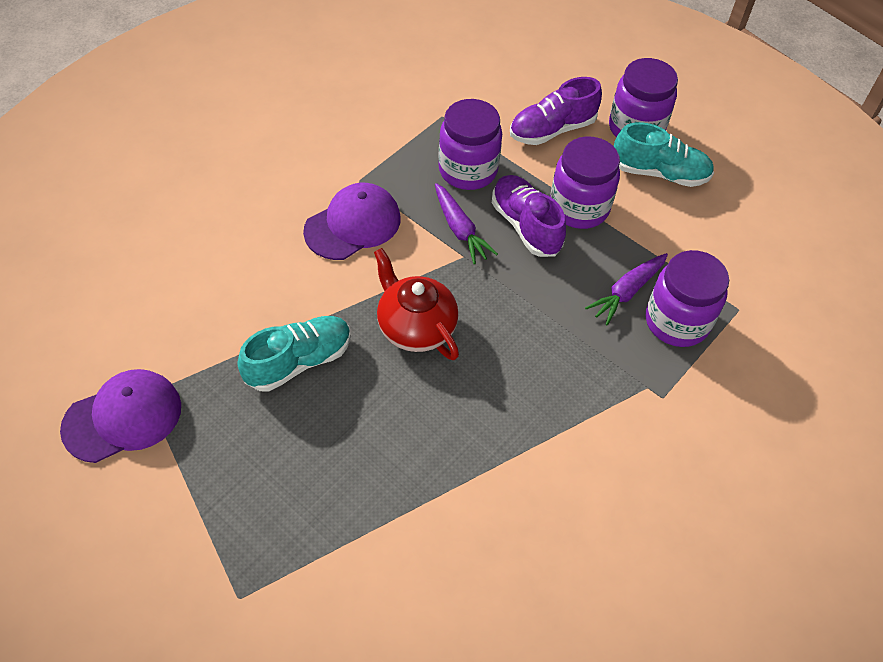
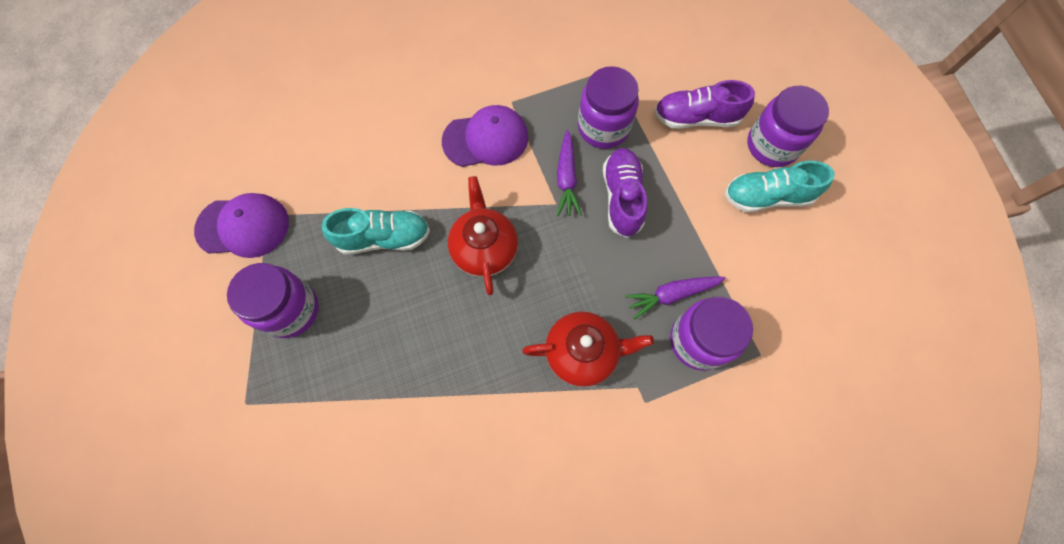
camera: 30 degrees right, 15 degrees up
(575, 380) = (582, 352): none -> red teapot
(579, 208) = (676, 200): purple jar -> purple jar (290, 310)
(659, 173) = (767, 196): turquoise shoe -> turquoise shoe turned 135 degrees clockwise

